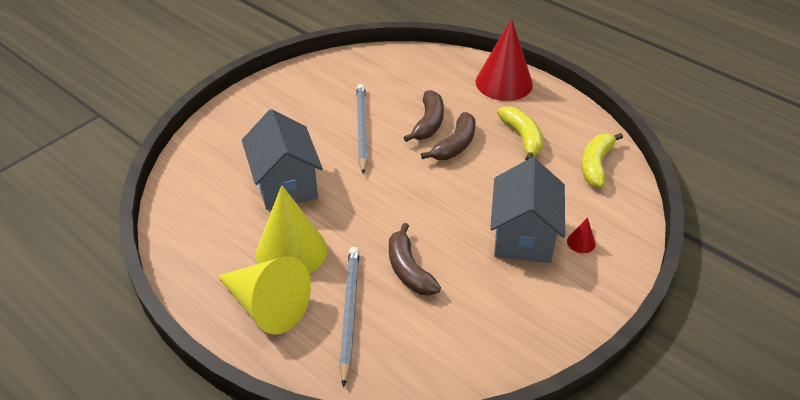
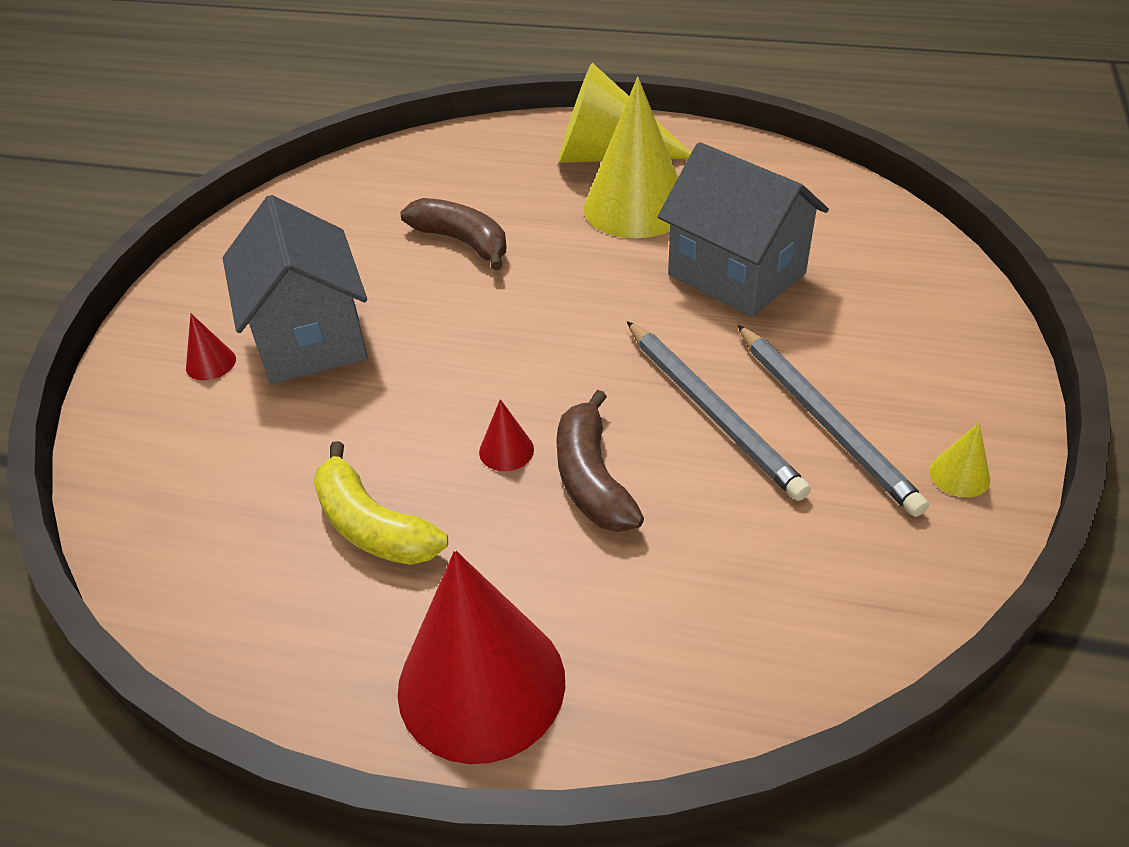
camera: 155 degrees right, 0 degrees up
(300, 78) = (959, 475): none -> yellow cone
(349, 313) = (506, 181): grey pencil -> grey pencil (824, 420)
(455, 145) = (506, 450): brown banana -> red cone
(596, 165) = (194, 522): yellow banana -> none

